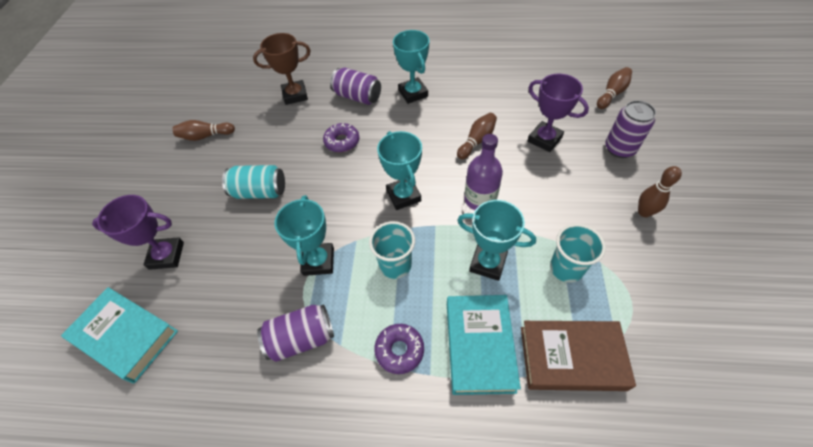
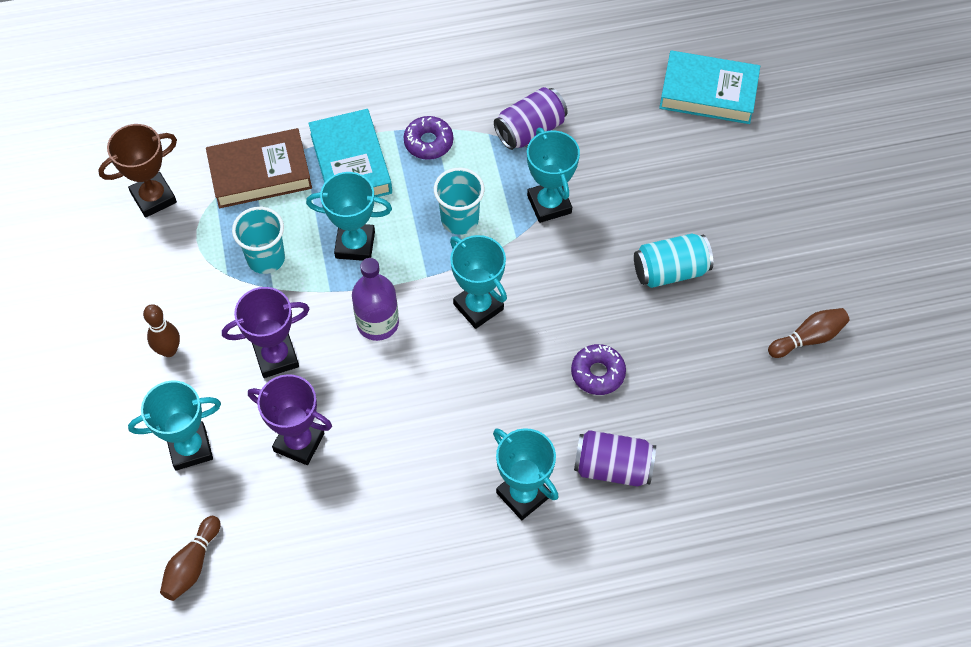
camera: 160 degrees right, 5 degrees up
(166, 255) = (729, 171): purple trophy -> purple trophy (276, 357)
(295, 95) = (719, 448): brown trophy -> brown trophy (153, 198)
(477, 141) = (398, 417): brown bowling pin -> none
(619, 148) = (190, 448): purple can -> turquoise trophy

